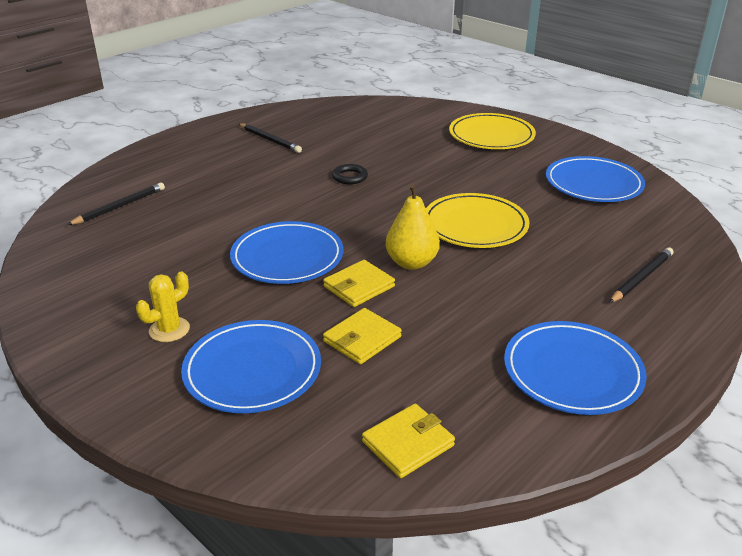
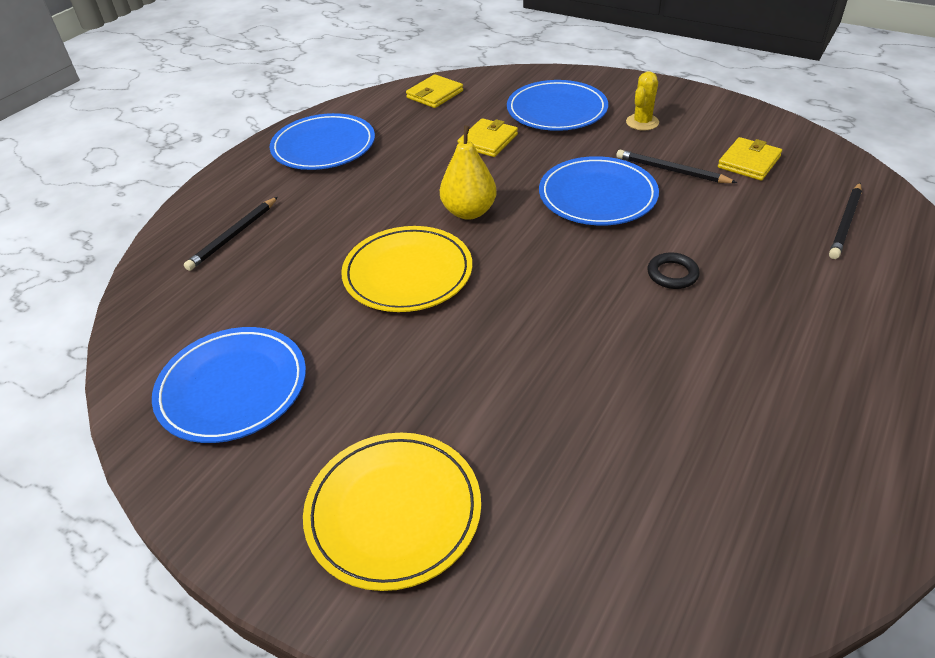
camera: 170 degrees right, 10 degrees up
(270, 140) = (799, 404): black pencil -> black pencil (671, 170)
(350, 177) = (602, 331): black ring -> black ring (672, 274)
(359, 286) = (510, 180): yellow wallet -> yellow wallet (749, 162)

